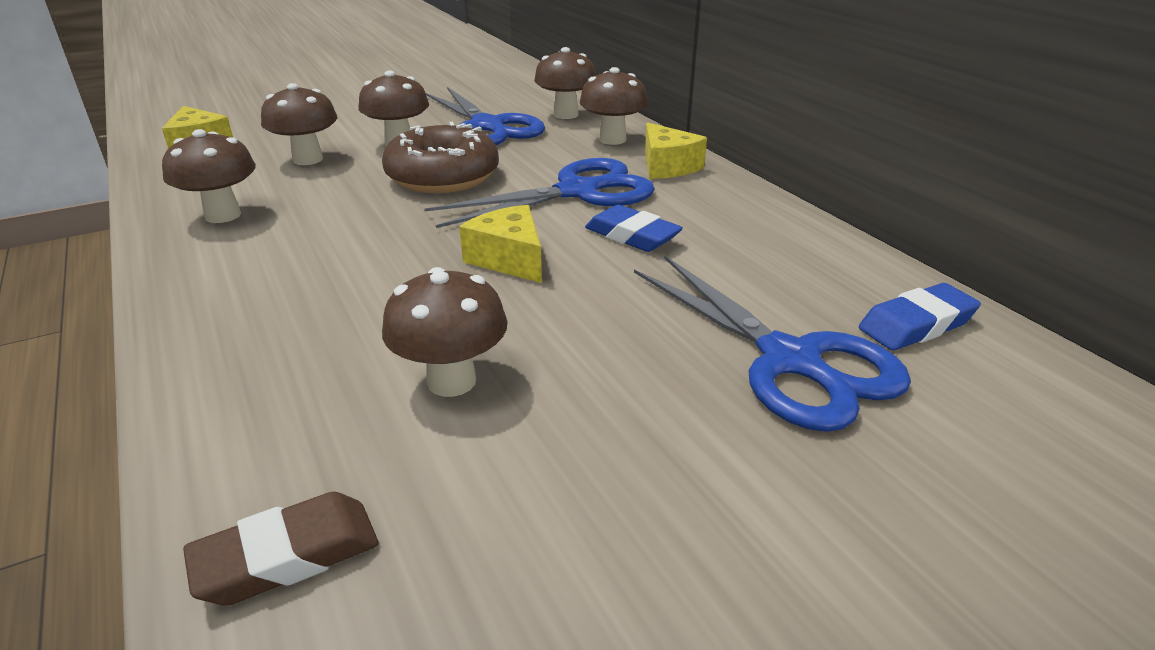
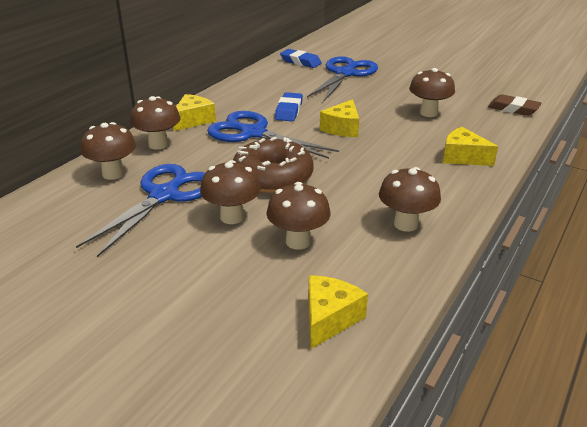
camera: 120 degrees left, 0 degrees up
(255, 329) = (462, 157): none -> yellow cheese

